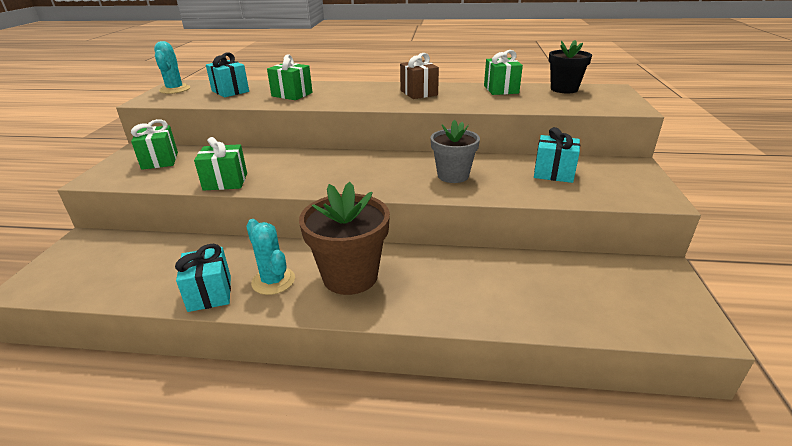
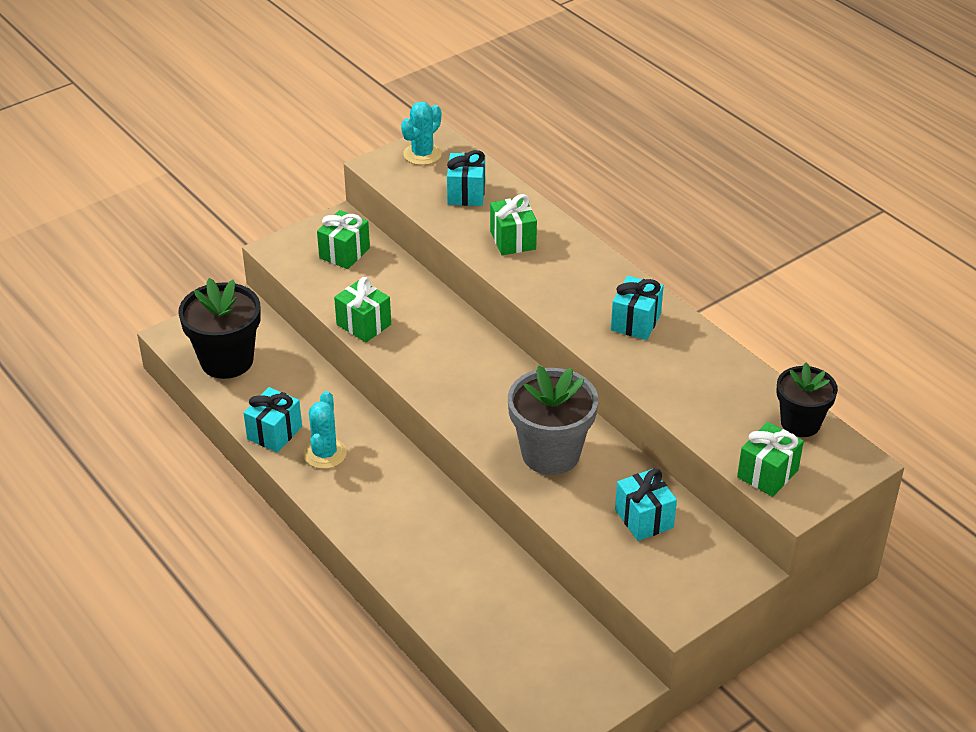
camera: 45 degrees right, 10 degrees up
(105, 275) = (227, 360): none -> black flower pot
(350, 276) = (380, 491): brown flower pot -> none
(419, 93) = (635, 322): brown gift -> turquoise gift
(453, 176) = (550, 453): grey flower pot -> grey flower pot, size x1.54
(501, 89) = (731, 375): green gift -> green gift (767, 474)

